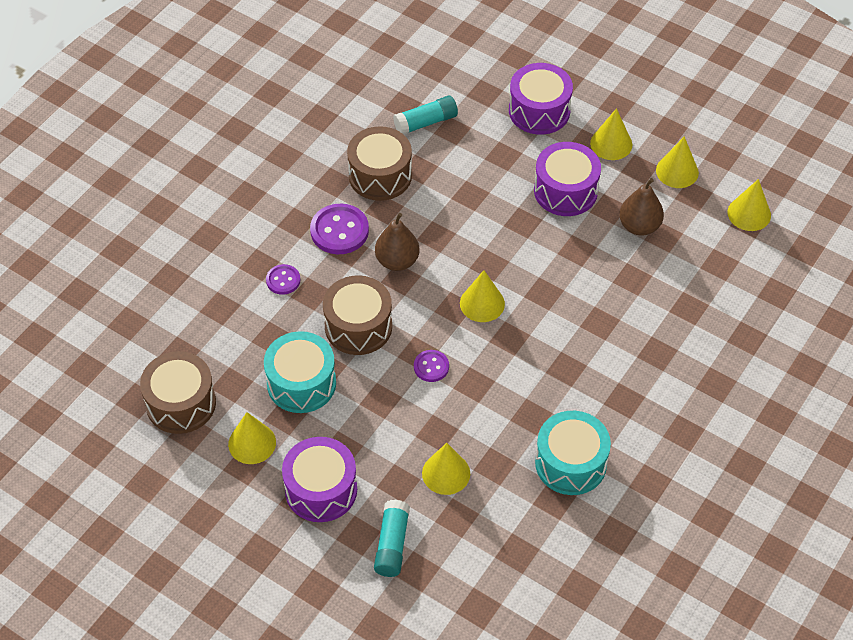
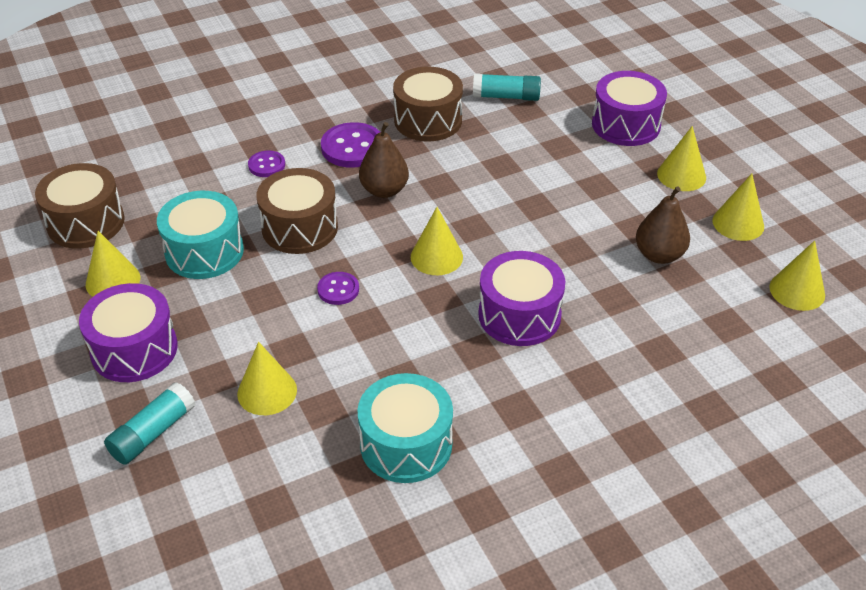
camera: 30 degrees right, 10 degrees down
(565, 191) = (602, 196): purple drum -> purple drum (519, 315)

